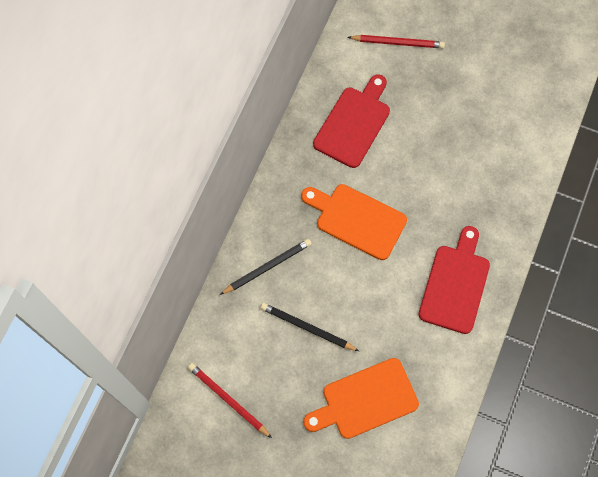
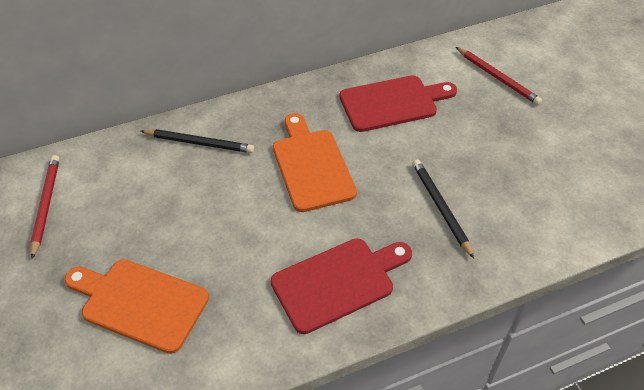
camera: 45 degrees right, 20 degrees down
(307, 328) = (170, 207): black pencil -> black pencil (440, 208)

